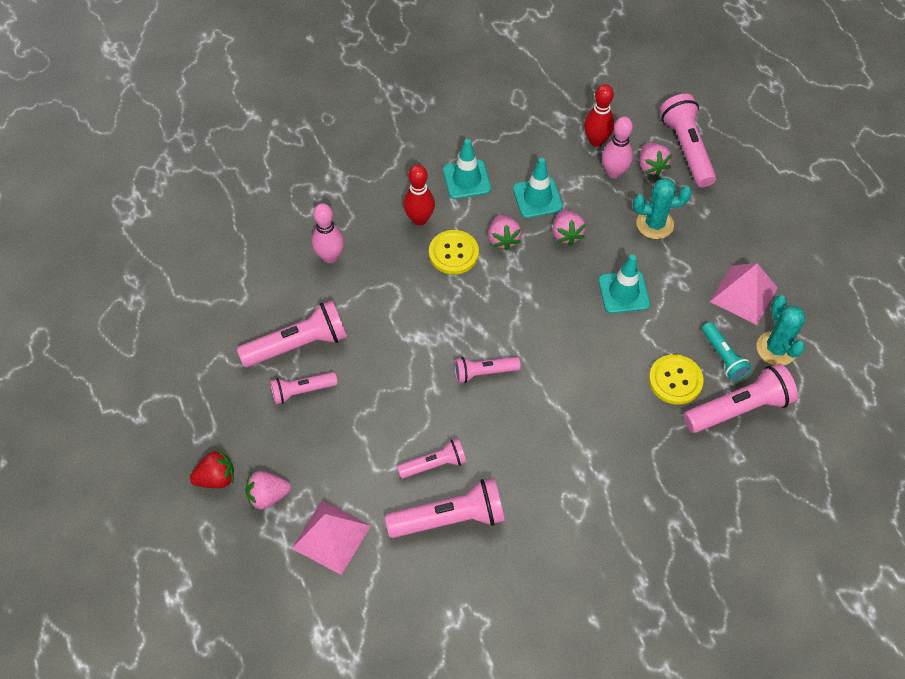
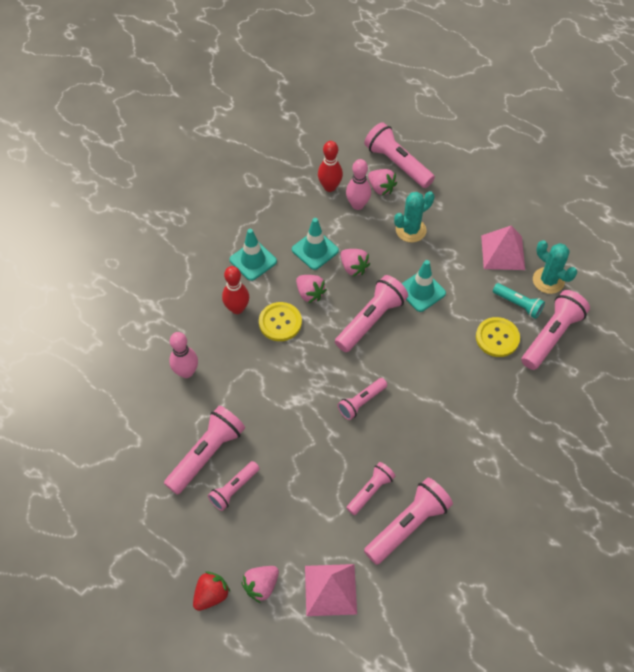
camera: 30 degrees left, 0 degrees up
(549, 296) = (371, 320): none -> pink flashlight

